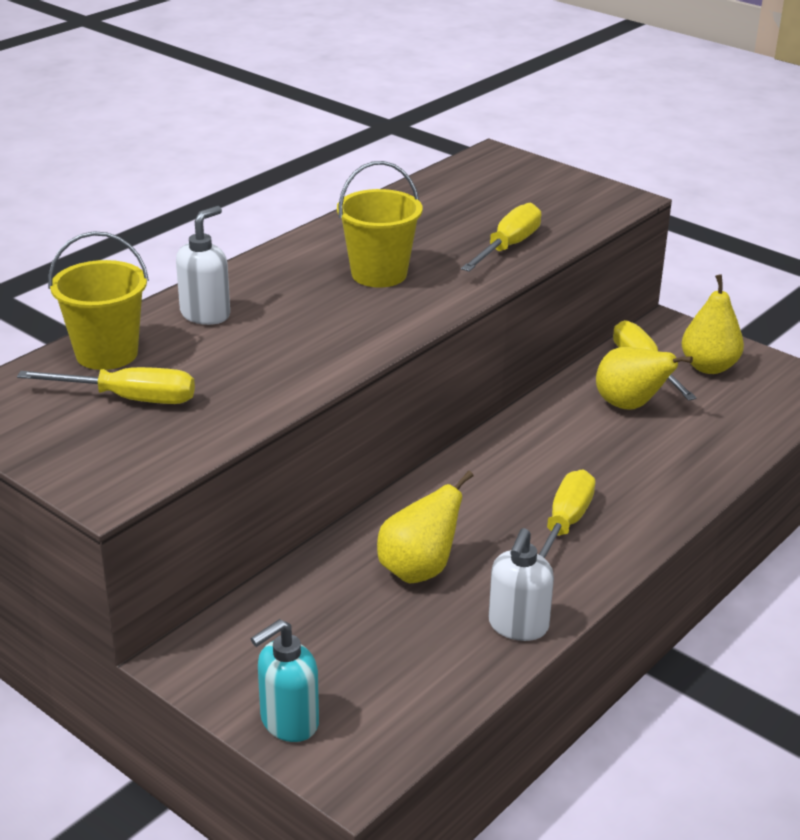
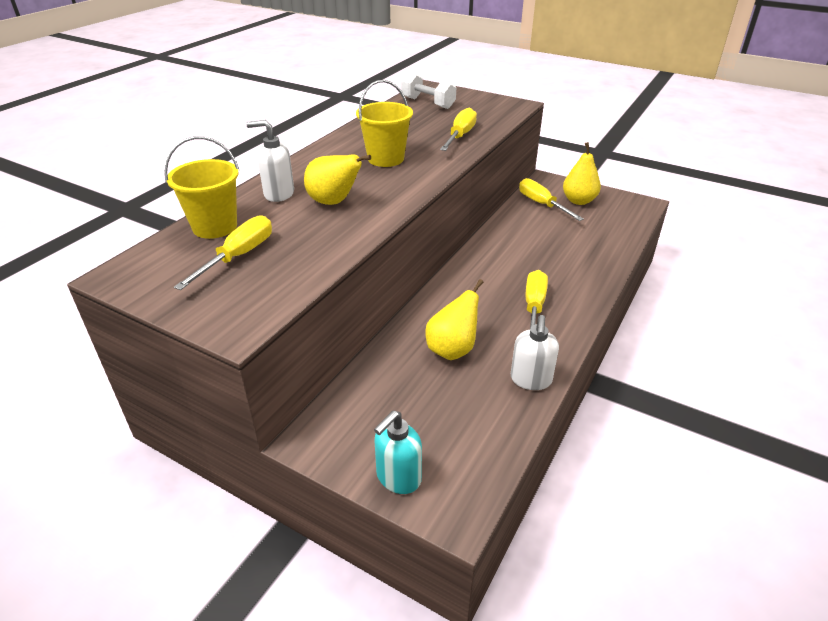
camera: 10 degrees left, 5 degrees up
(129, 399) = (238, 256): yellow screwdriver -> yellow screwdriver turned 60 degrees counterclockwise
(206, 314) = (278, 194): white soap dispenser -> white soap dispenser turned 105 degrees counterclockwise
(479, 183) = (428, 103): none -> white dumbbell
(630, 405) = (543, 228): yellow pear -> yellow pear (334, 202)

